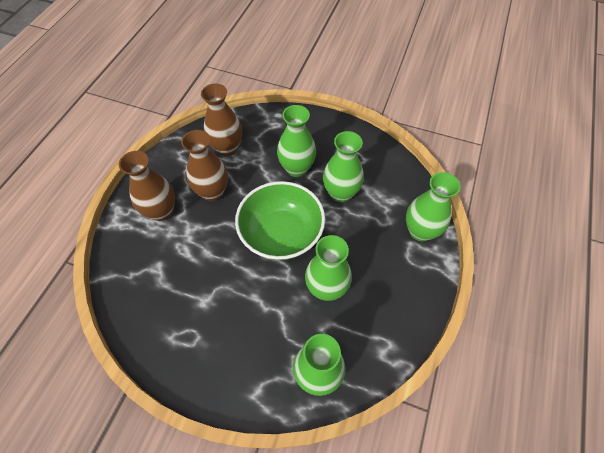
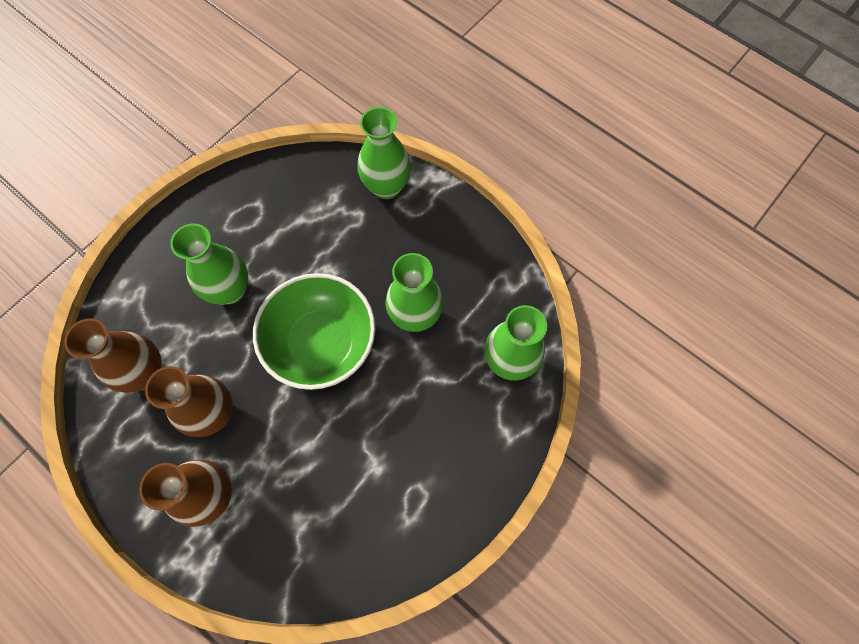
camera: 70 degrees left, 10 degrees up
(340, 193) = (295, 251): green vase -> none

